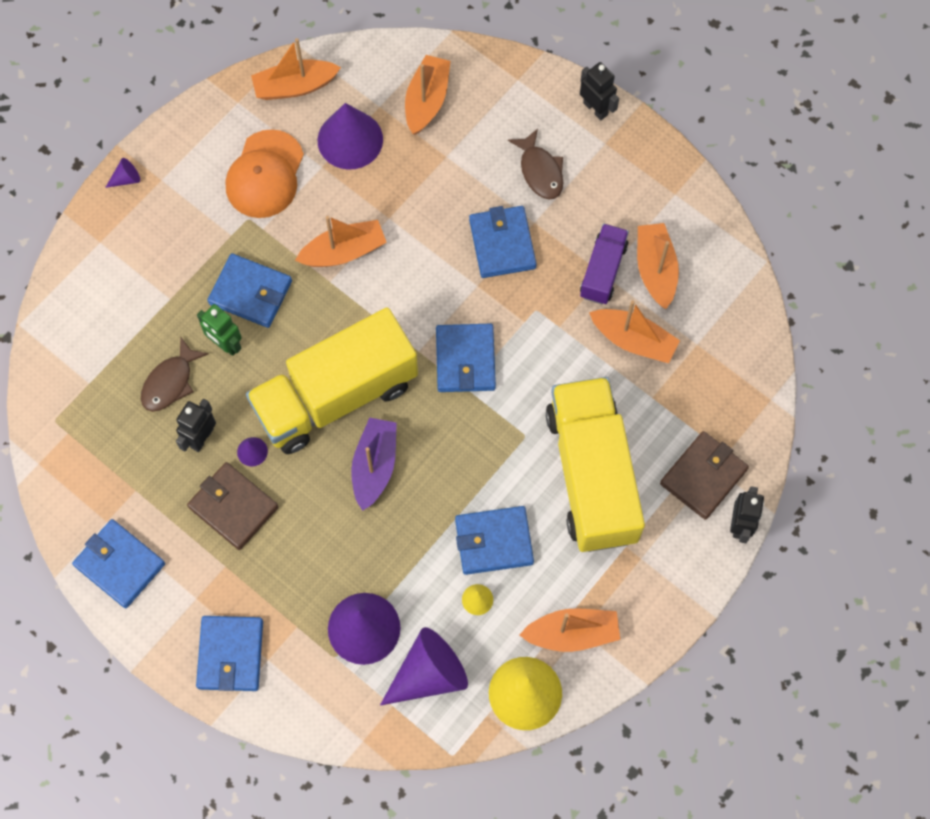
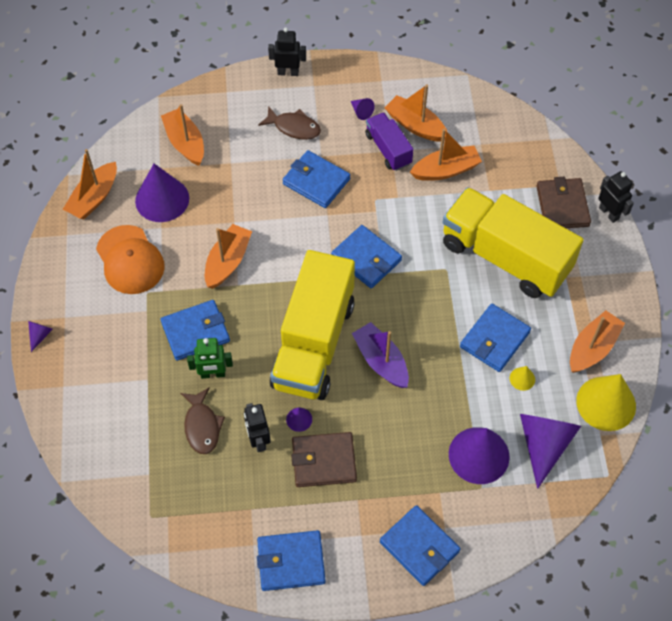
camera: 45 degrees left, 10 degrees down
(620, 210) = (361, 112): none -> purple cone

